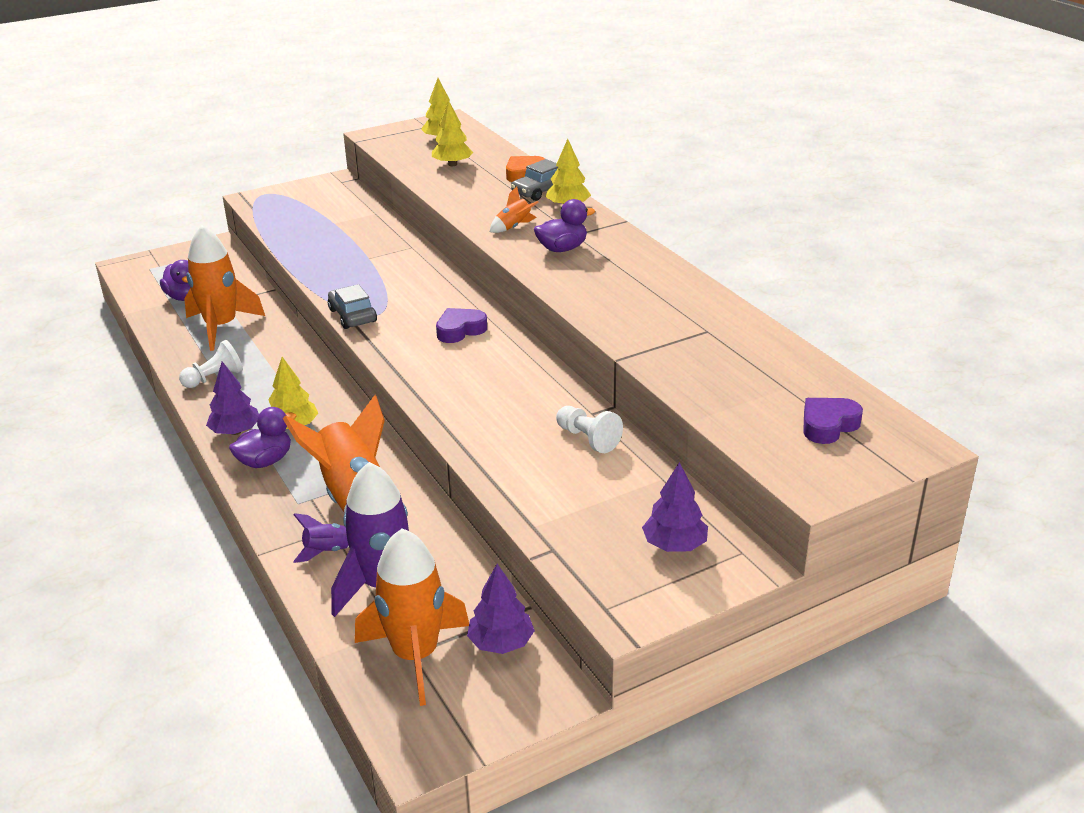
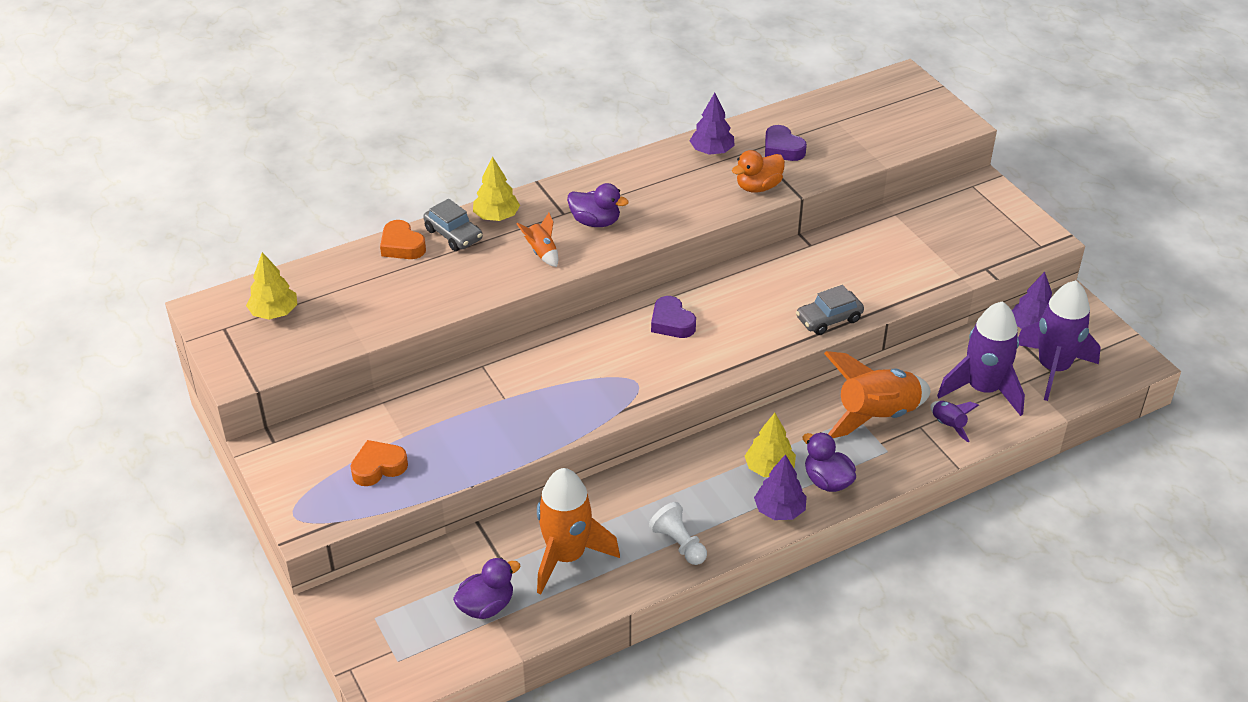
camera: 90 degrees left, 10 degrees up
(303, 216) = (378, 467): none -> orange heart
(352, 316) = (639, 400): grey car -> grey car (829, 319)
(415, 655) = (1053, 368): orange rocket -> purple rocket
(452, 164) = (360, 301): yellow tree -> none
(562, 249) = (595, 222): purple duck -> purple duck turned 135 degrees clockwise
(588, 439) = (847, 248): white pawn -> none
(633, 333) = (758, 187): none -> orange duck
(674, 545) = (970, 213): purple tree -> purple tree (712, 151)
(828, 425) = (884, 109): purple heart -> purple heart (782, 149)

